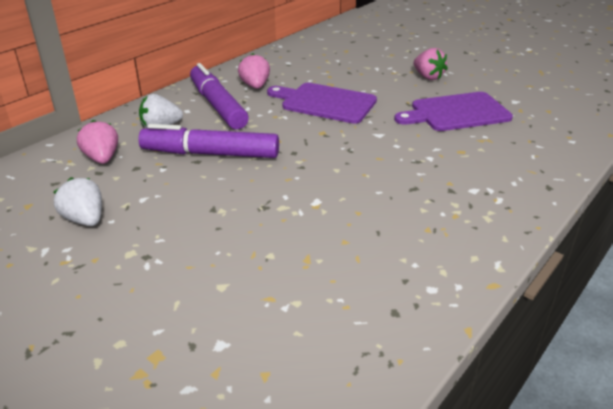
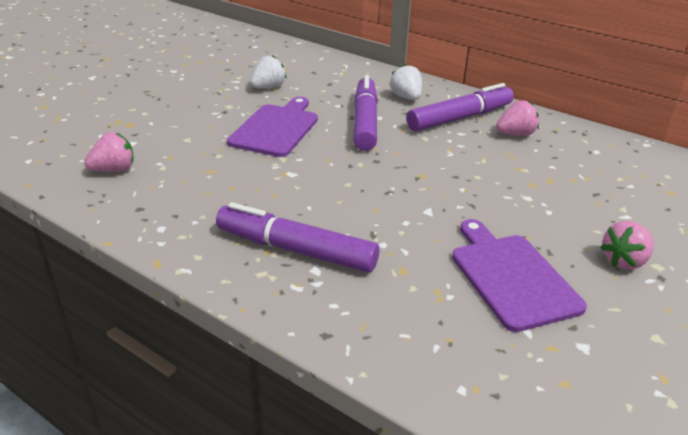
camera: 85 degrees right, 0 degrees up
(102, 158) = (349, 82): pink strawberry -> pink strawberry (114, 170)
(325, 103) = (494, 177): purple cutting board -> purple cutting board (276, 128)
(449, 199) = (296, 250): none -> purple marker

